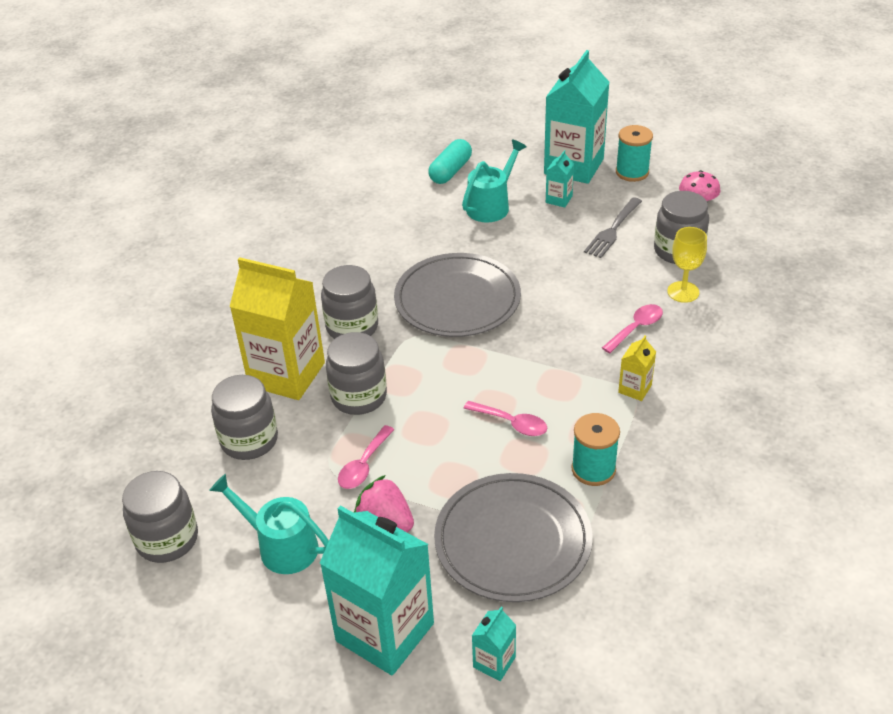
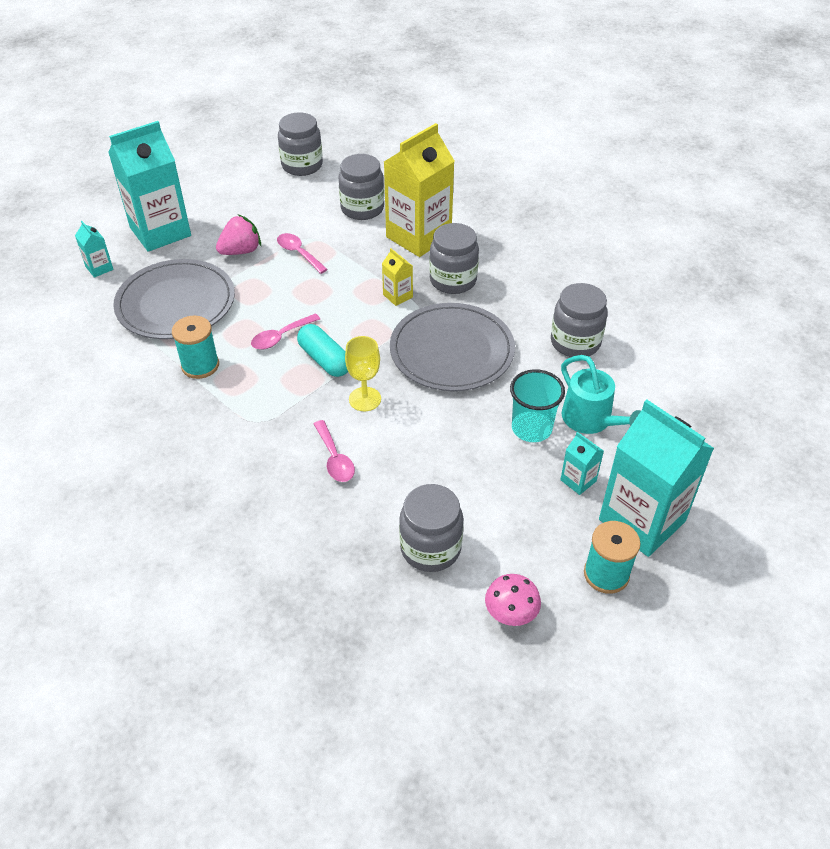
camera: 110 degrees right, 5 degrees up
(280, 546) = (260, 205): turquoise watering can -> none
(359, 397) = (369, 266): grey jar -> grey jar (575, 342)
(450, 171) = (673, 408): turquoise capsule -> turquoise capsule (324, 360)
(522, 232) = (531, 428): none -> turquoise cup
(612, 230) = (497, 505): grey fork -> none
(635, 389) = (261, 425): yellow carton -> yellow carton (397, 296)
(683, 292) = (362, 519): yellow goblet -> yellow goblet (365, 399)

